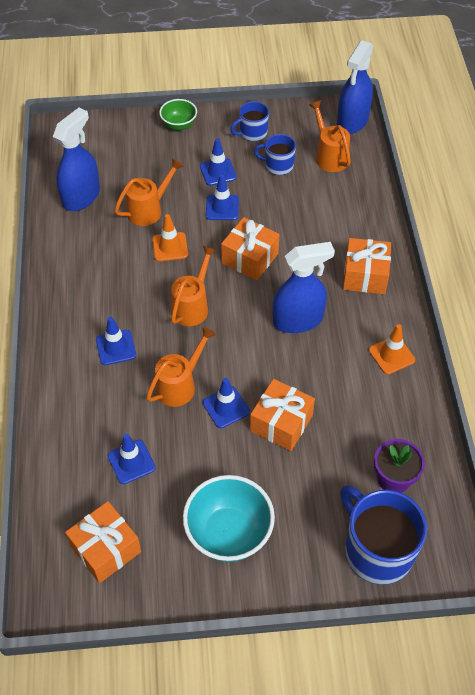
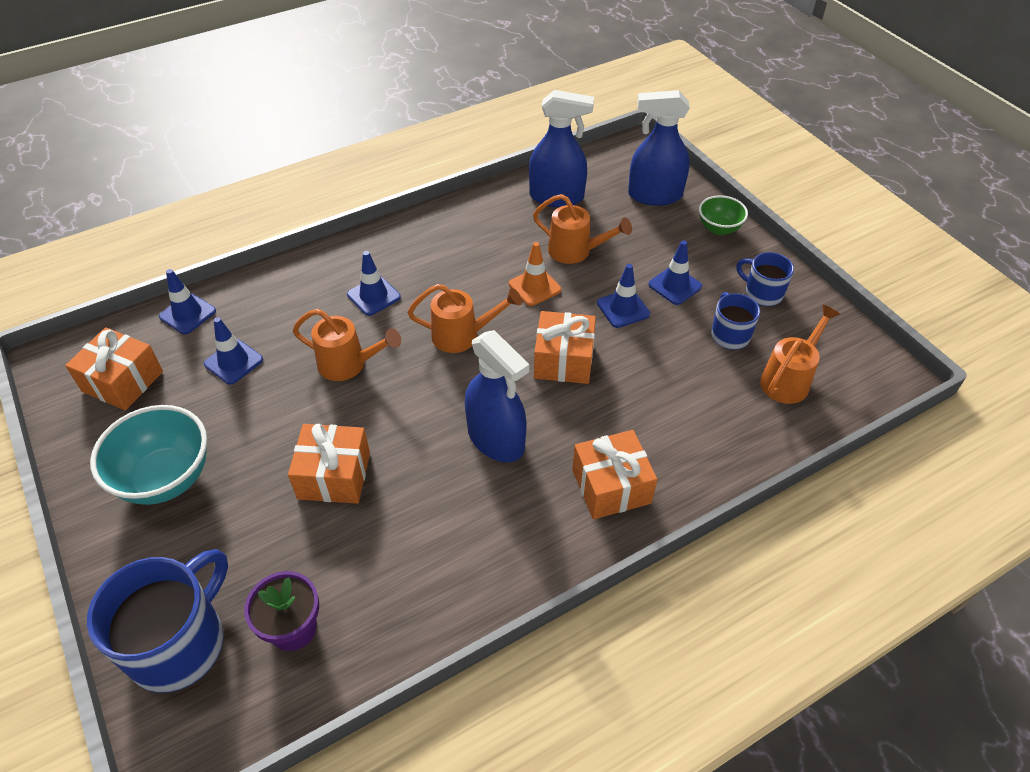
camera: 65 degrees right, 5 degrees down
(226, 407) = (335, 415): blue traffic cone -> blue traffic cone (187, 314)
(352, 121) = (872, 382): blue spray bottle -> blue spray bottle (654, 195)
(391, 355) = (494, 561): orange traffic cone -> none

